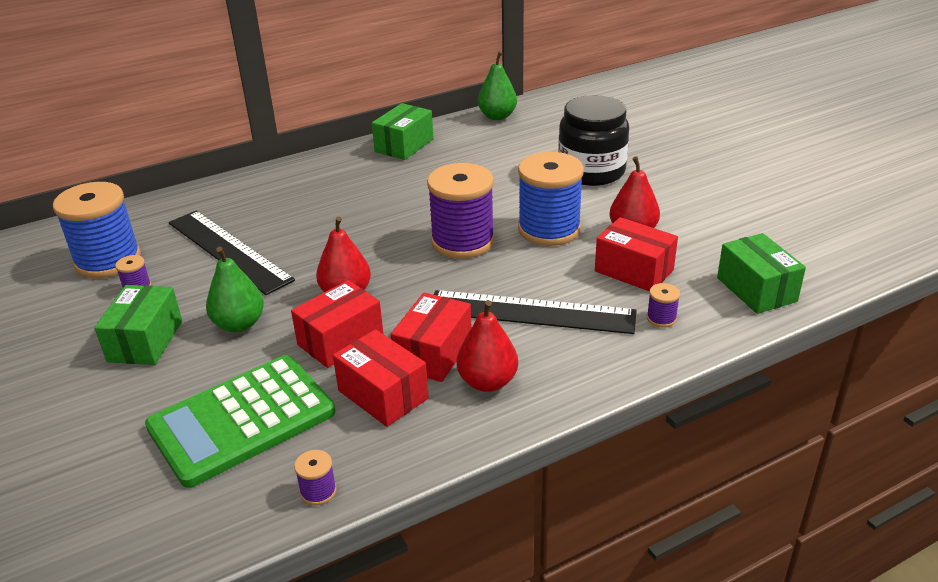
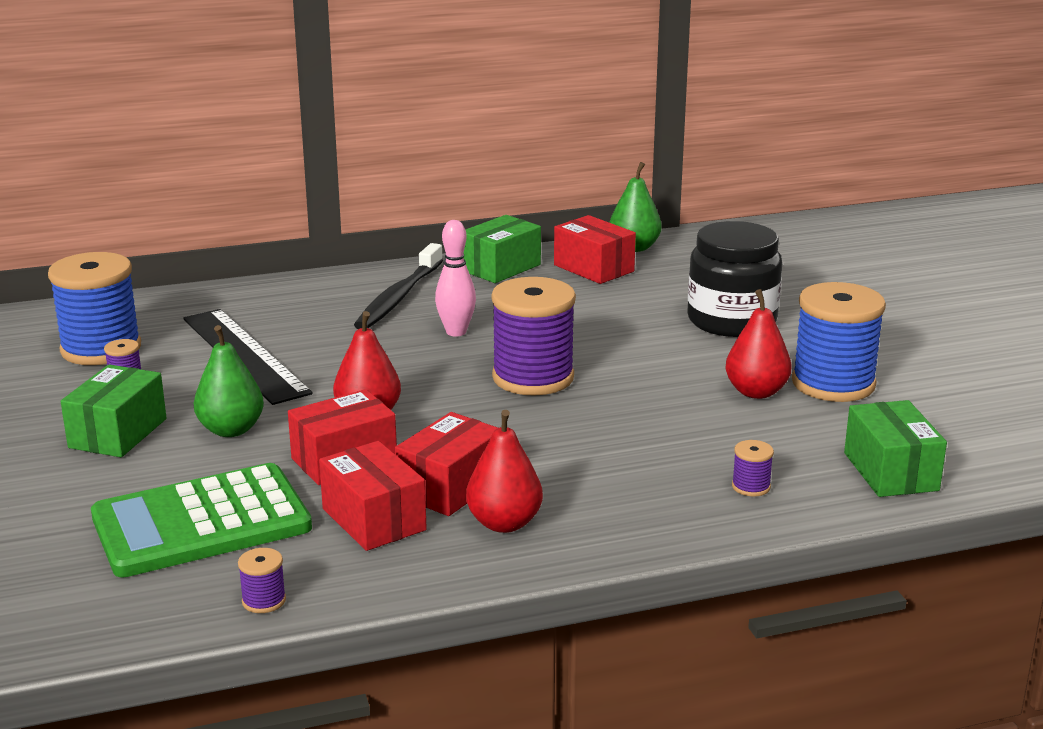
camera: 10 degrees right, 10 degrees down
(335, 181) = (398, 297): none -> black toothbrush
(389, 207) = (456, 332): none -> pink bowling pin
(531, 312) = (587, 460): black ruler -> none
(549, 229) = (648, 377): blue spool -> blue spool (833, 384)
(634, 270) = (738, 433): red box -> red box (593, 268)

